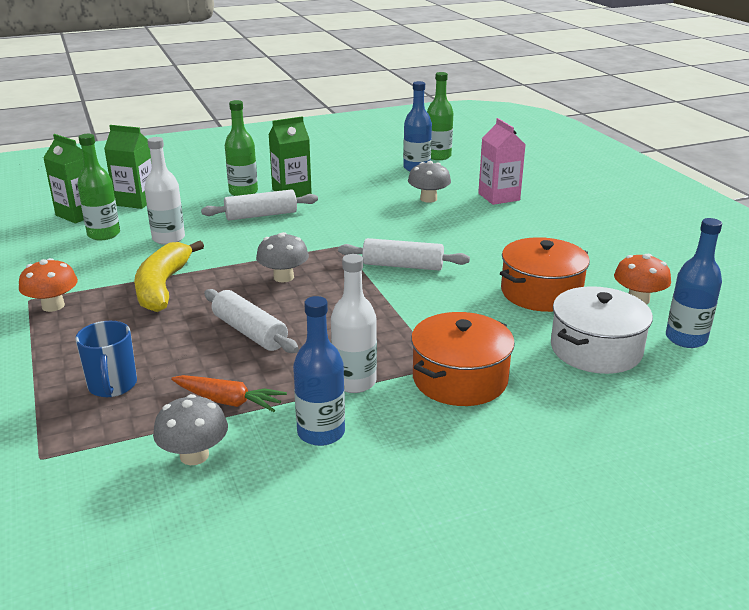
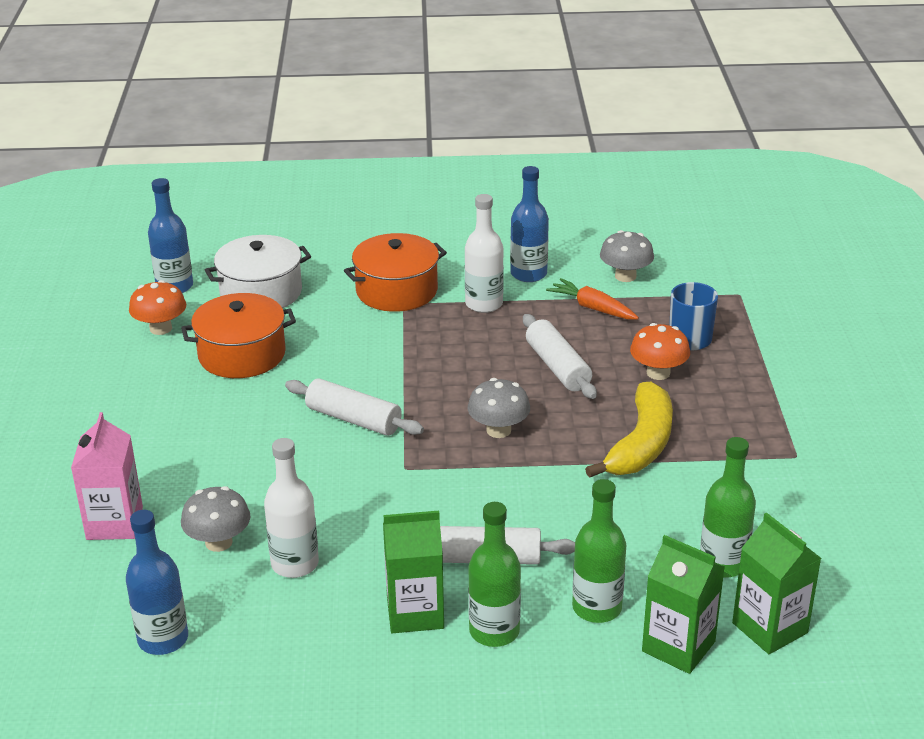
camera: 160 degrees left, 5 degrees up
(53, 306) = (765, 441): orange mushroom -> orange mushroom (658, 373)
(168, 238) = (629, 533): white bottle -> white bottle (295, 564)
(438, 156) = (90, 673): green bottle -> green bottle (597, 608)

